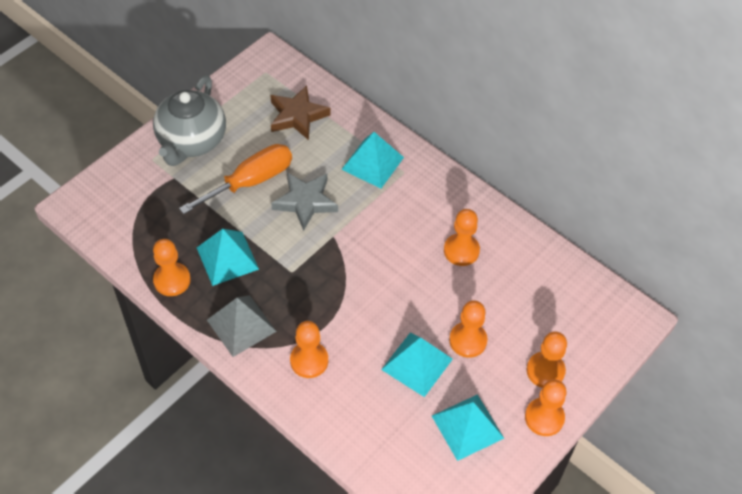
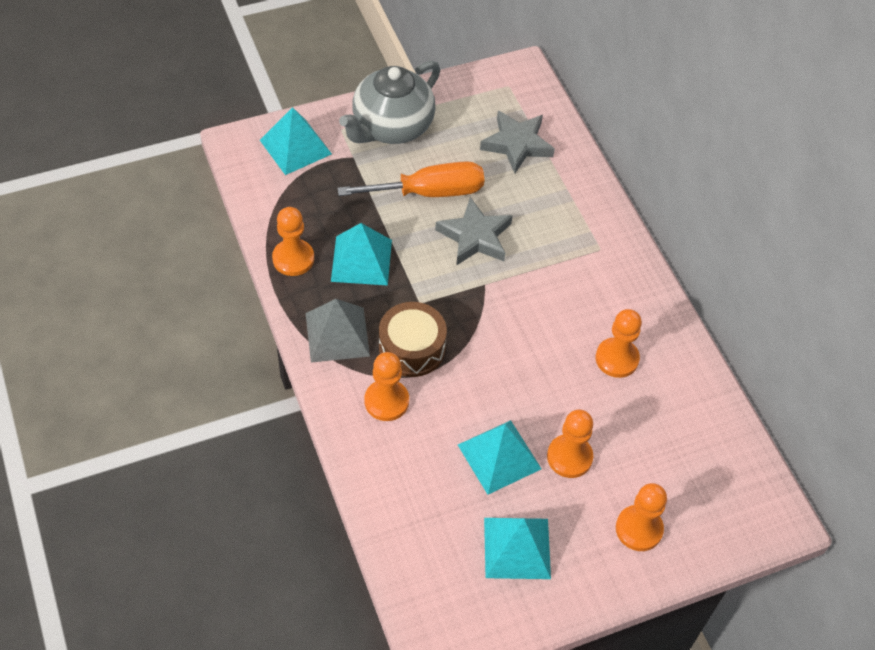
camera: 25 degrees right, 0 degrees up
(297, 116) = (517, 144): brown star -> grey star
(305, 310) = (412, 348): none -> brown drum
(372, 163) = (571, 226): turquoise pyramid -> turquoise pyramid (295, 147)
(544, 418) = (608, 578): orange pawn -> none

